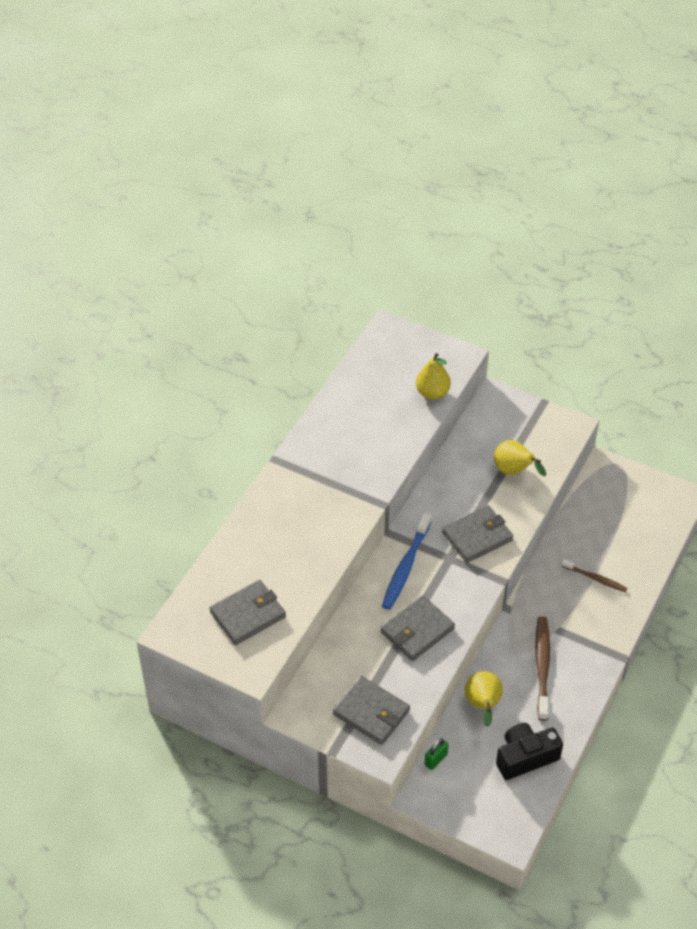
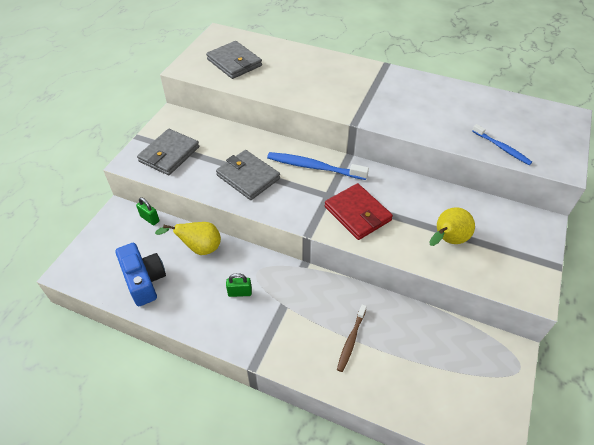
camera: 85 degrees right, 0 degrees up
(432, 393) = (501, 148): yellow pear -> blue toothbrush
(477, 536) = (357, 213): grey wallet -> red wallet
(525, 757) = (144, 280): black camera -> blue camera
(542, 667) = (240, 292): brown toothbrush -> green padlock

